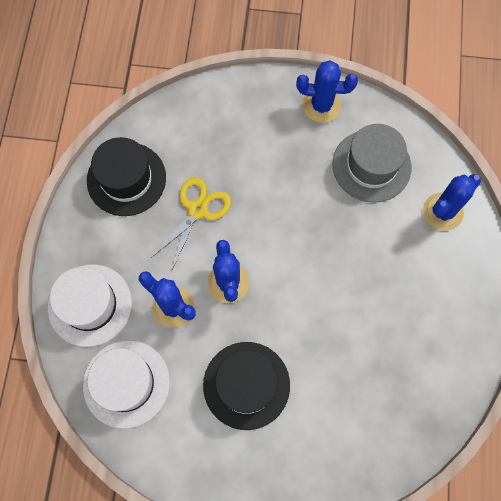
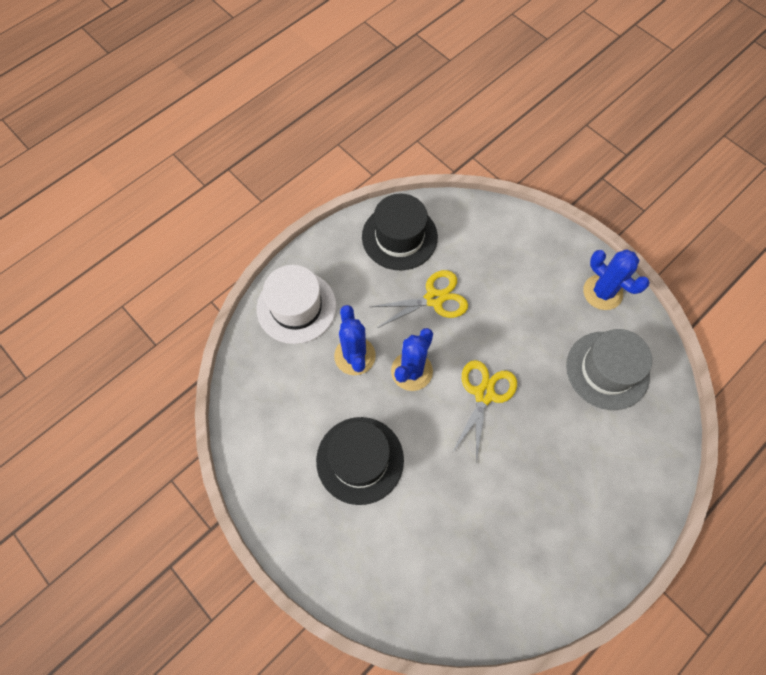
camera: 40 degrees right, 5 degrees down
(126, 383) = (273, 384): white hat -> none
(298, 256) = (484, 394): none -> yellow scissors
(443, 211) = (641, 455): blue cactus -> none

